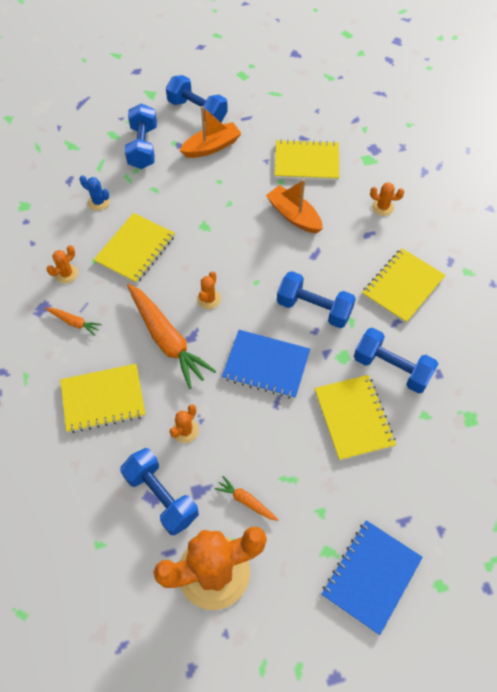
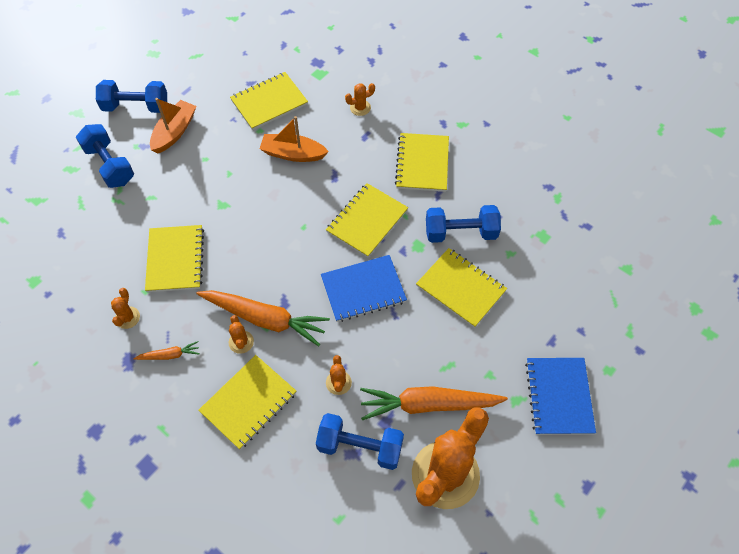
camera: 35 degrees left, 0 degrees up
(98, 202) = (106, 237): blue cactus -> none
(209, 299) = (274, 264): orange cactus -> orange cactus (241, 342)
(246, 501) = (428, 404): orange carrot -> orange carrot, size x2.17
(314, 308) = (367, 221): blue dumbbell -> yellow notebook

